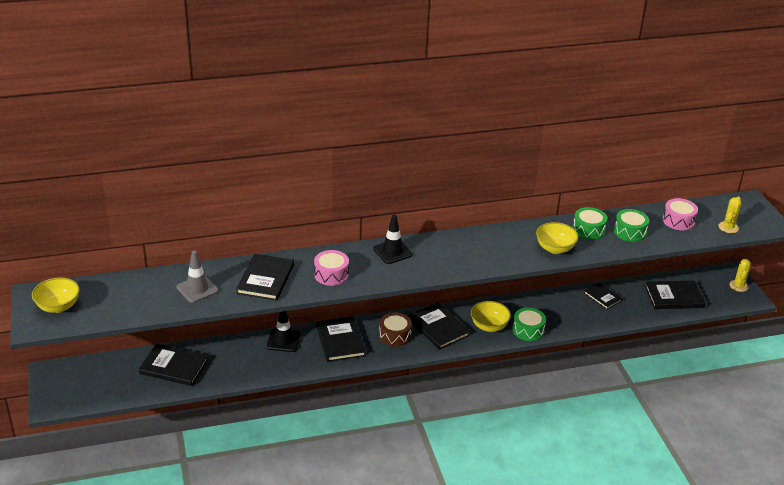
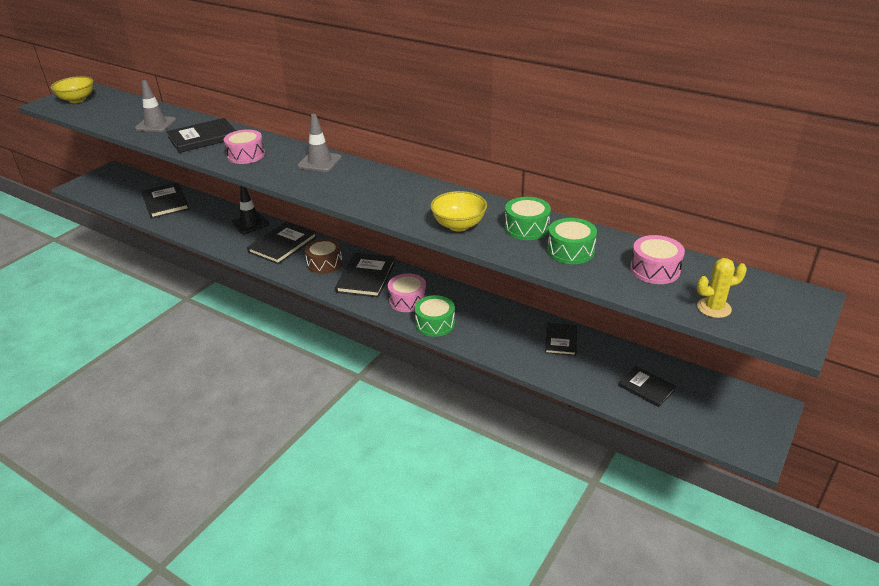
camera: 50 degrees right, 0 degrees up
(392, 252) = (319, 162): black traffic cone -> grey traffic cone
(489, 326) = (407, 300): yellow bowl -> pink drum
(674, 297) = (646, 387): black book -> black book, size x0.61
(738, 286) = (757, 427): yellow cactus -> none

